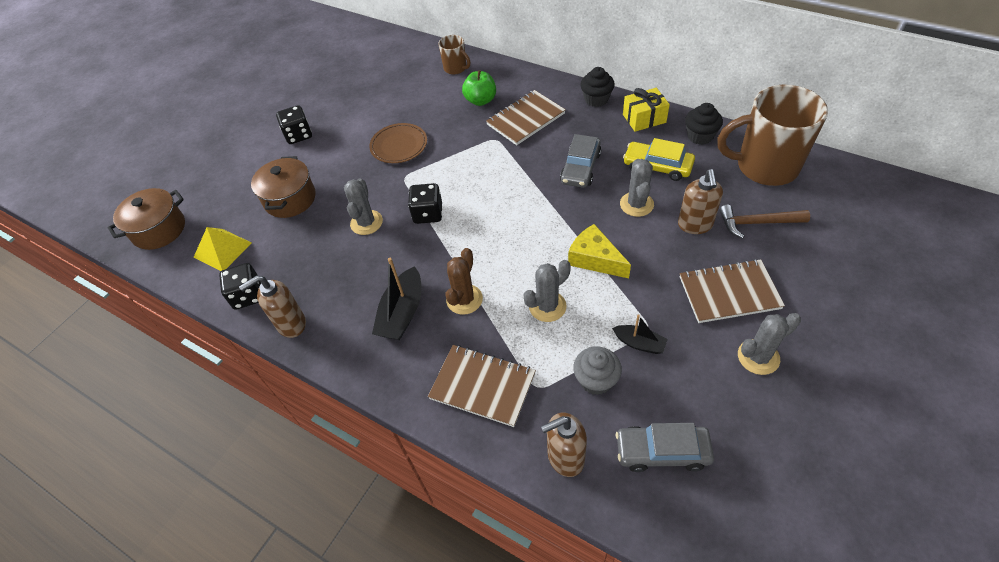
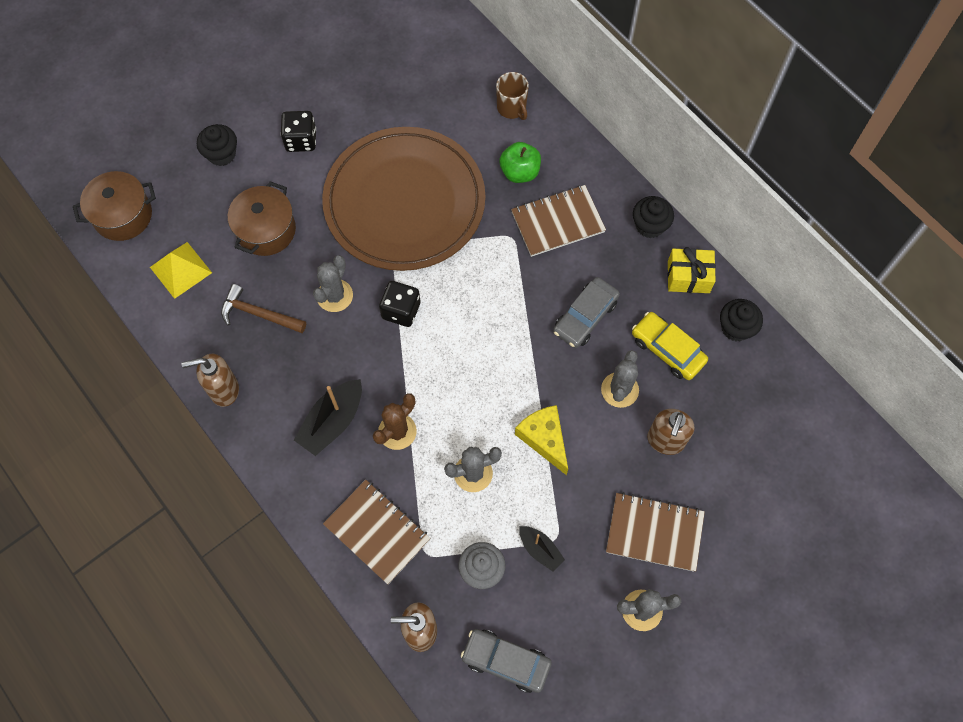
camera: 15 degrees right, 15 degrees up
(235, 163) = (221, 154): none -> black cupcake
(248, 295) = (192, 338): black dice -> none
(399, 145) = (404, 202): brown plate -> brown plate, size x2.36
(757, 223) = (729, 465): brown hammer -> brown hammer (258, 314)
(765, 166) = (781, 399): brown mug -> none

